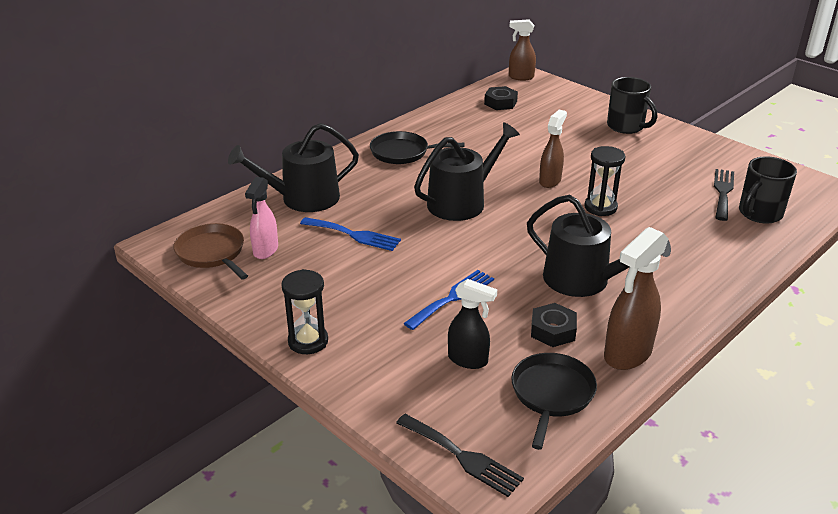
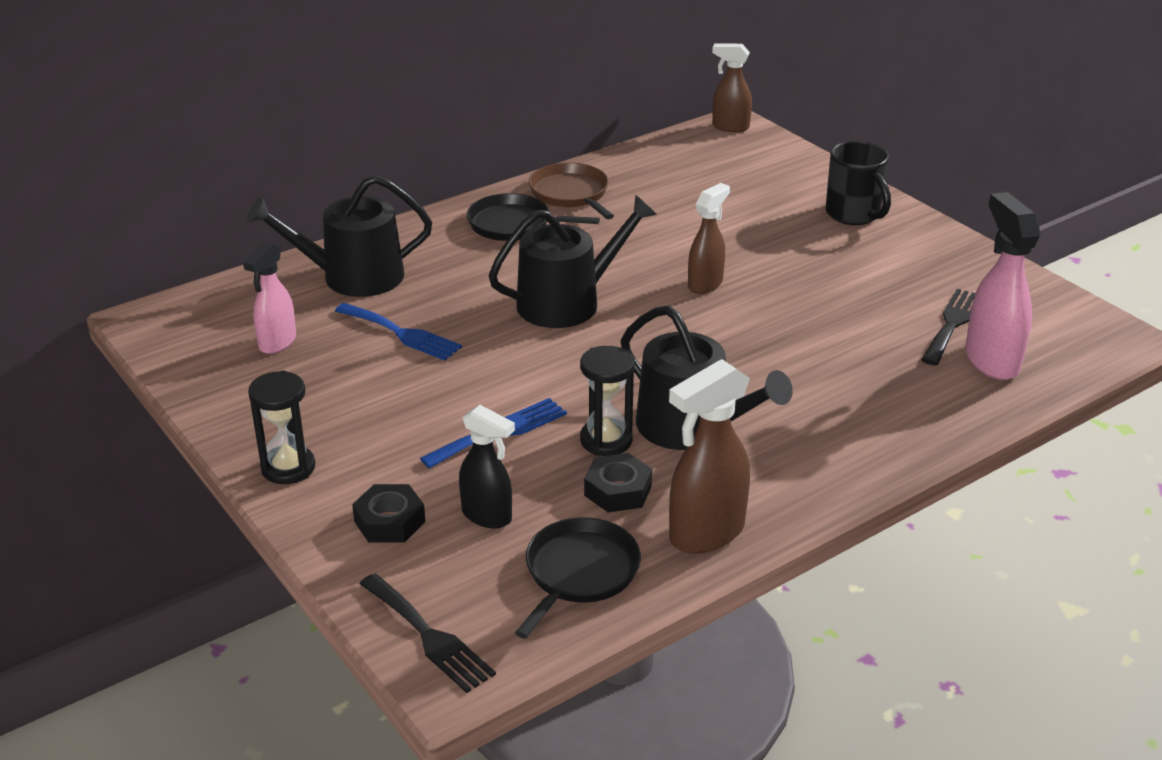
camera: 10 degrees right, 0 degrees up
(212, 253) = (207, 339): brown pan -> brown pan (571, 194)
(500, 103) = (683, 163): black nut -> black nut (389, 521)
(600, 207) = (761, 329): black hourglass -> black hourglass (606, 440)
(759, 214) = (991, 360): black mug -> pink spray bottle

